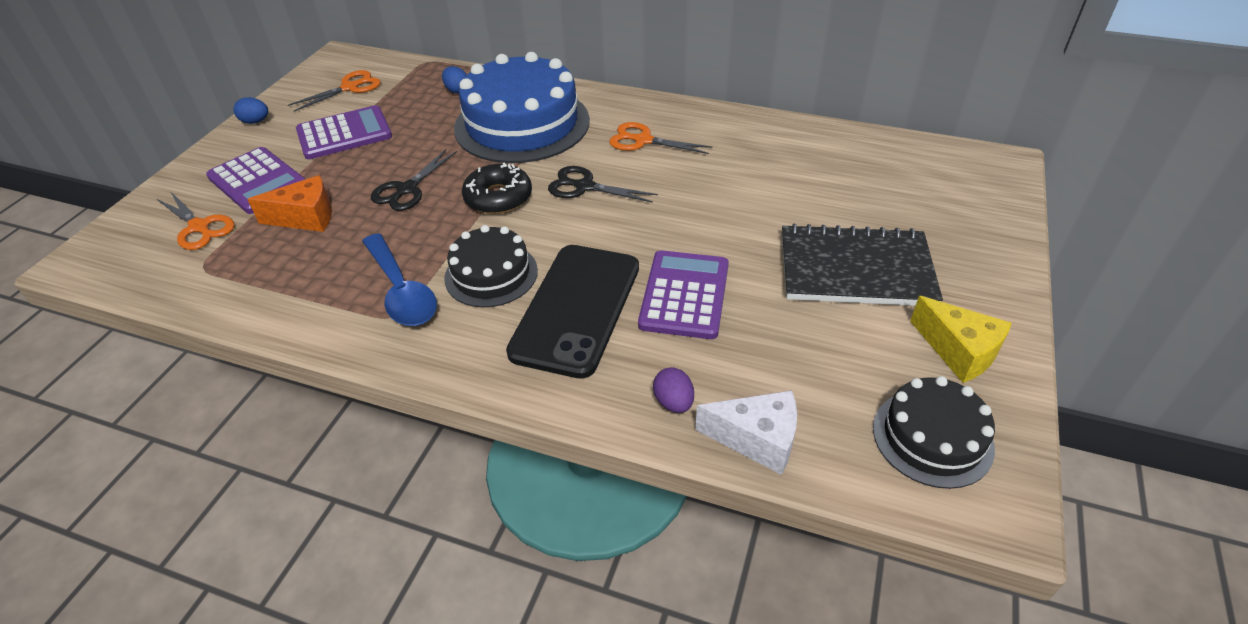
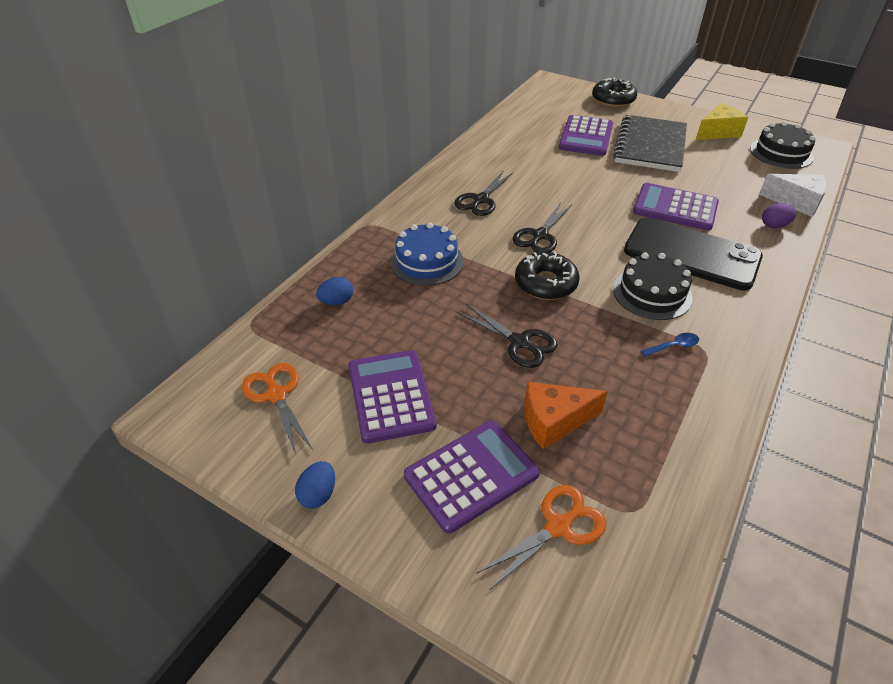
camera: 80 degrees left, 0 degrees up
(306, 217) = (554, 421): orange cheese -> orange cheese turned 105 degrees counterclockwise
(401, 291) = (673, 346): blue spoon -> blue spoon, size x0.44
(522, 124) = (427, 261): blue cake -> blue cake, size x0.55
(643, 140) = (481, 200): orange scissors -> black scissors
(757, 439) = (796, 202): white cheese -> white cheese turned 90 degrees clockwise
(844, 206) = (586, 136): none -> purple calculator
(991, 226) = (613, 99): none -> black donut

